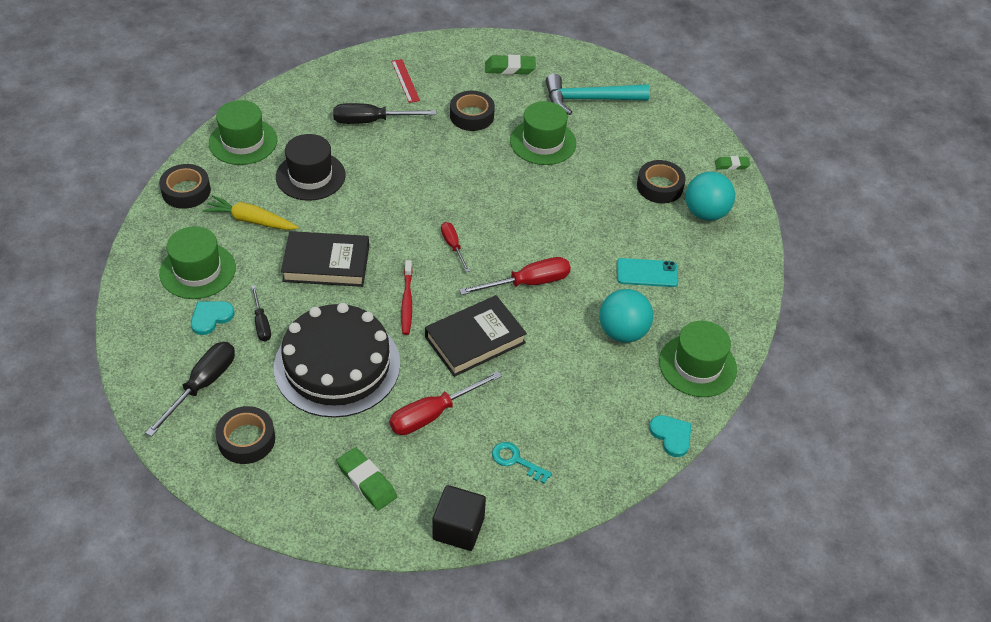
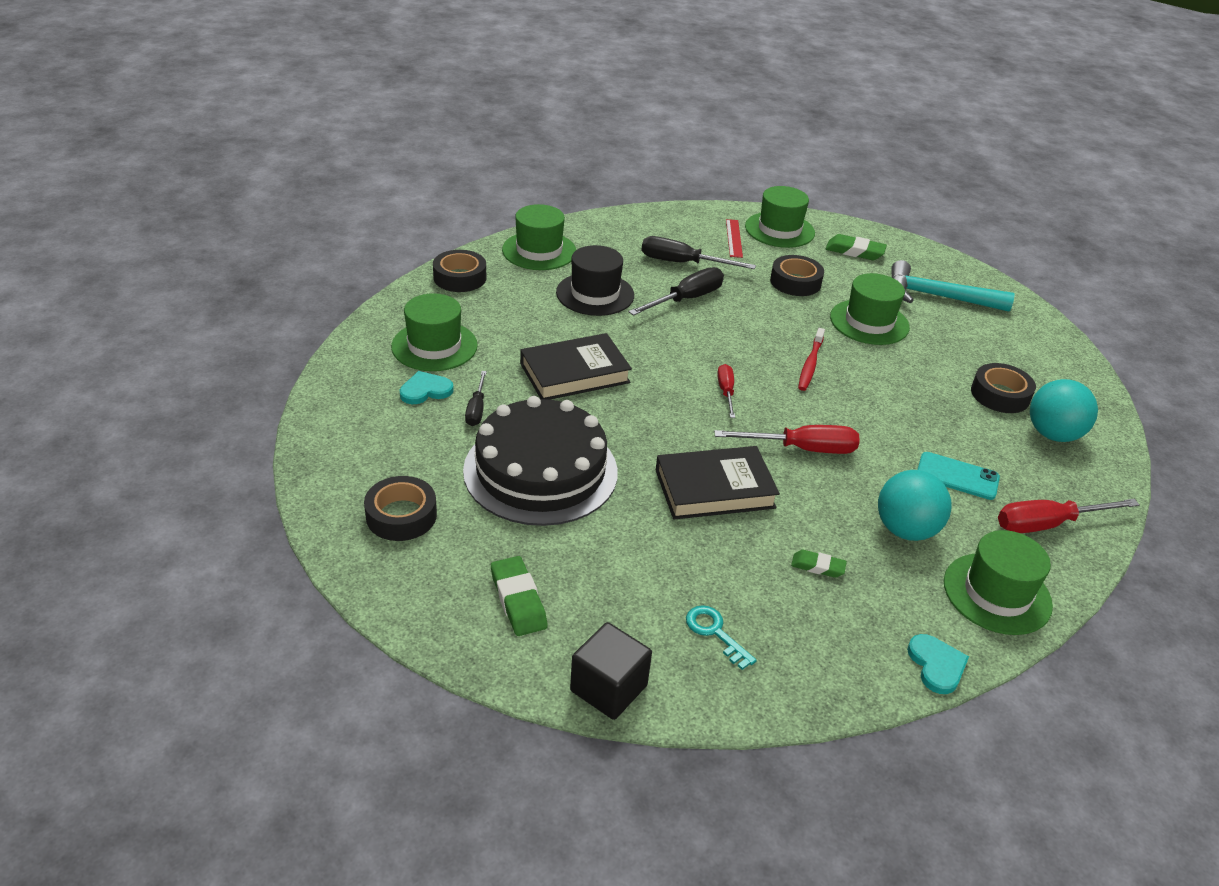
camera: 20 degrees right, 10 degrees down
(202, 385) = (382, 450): black screwdriver -> black screwdriver (686, 299)
(251, 220) = (513, 317): yellow carrot -> none
(326, 263) = (574, 373): black book -> black book turned 45 degrees counterclockwise
(407, 302) = (649, 431): red toothbrush -> red toothbrush (810, 364)
(433, 414) = (631, 551): red screwdriver -> red screwdriver (1047, 524)
(440, 60) = (779, 230): none -> green hat
(731, 165) = (1100, 395): green eraser -> green eraser (817, 566)

